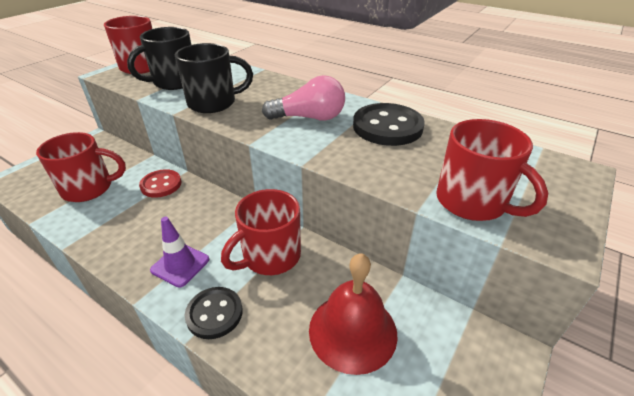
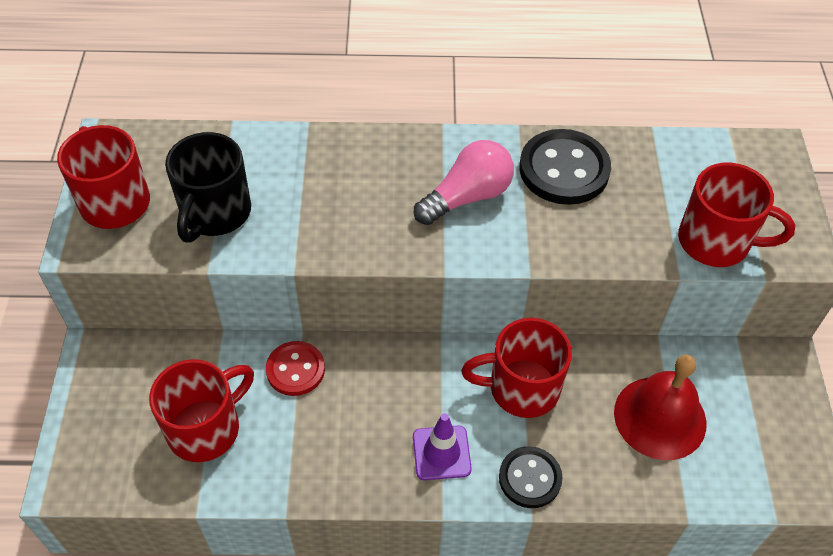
camera: 35 degrees left, 15 degrees up
(213, 103) = (323, 228): black mug -> none
(270, 256) = (521, 388): red mug -> red mug turned 75 degrees clockwise

